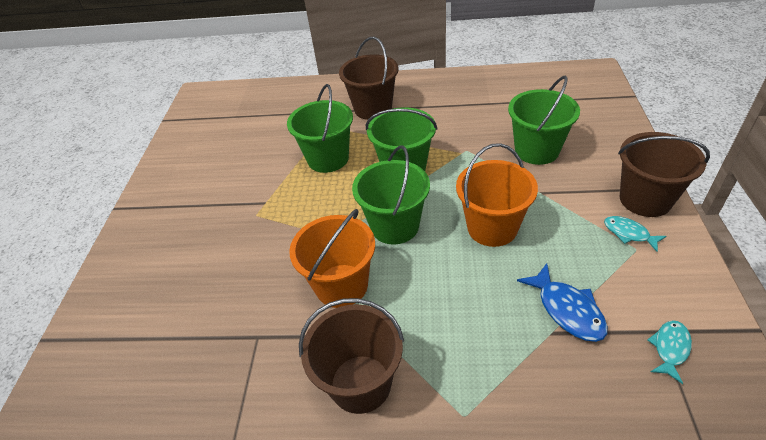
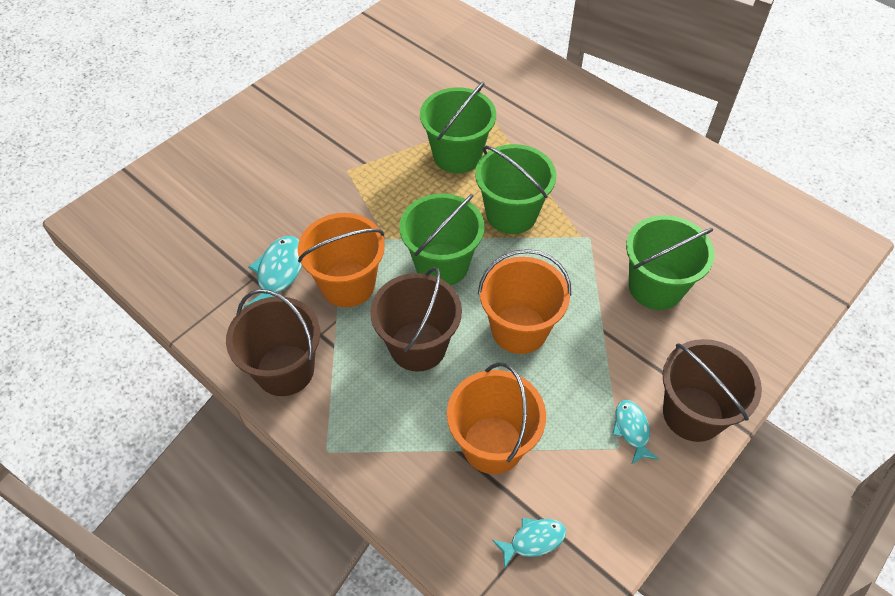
camera: 35 degrees right, 10 degrees up
(277, 317) = (279, 273): none -> turquoise fish
(373, 108) = (555, 127): brown bucket -> brown bucket (418, 346)
(567, 310) = (492, 445): blue fish -> orange bucket

